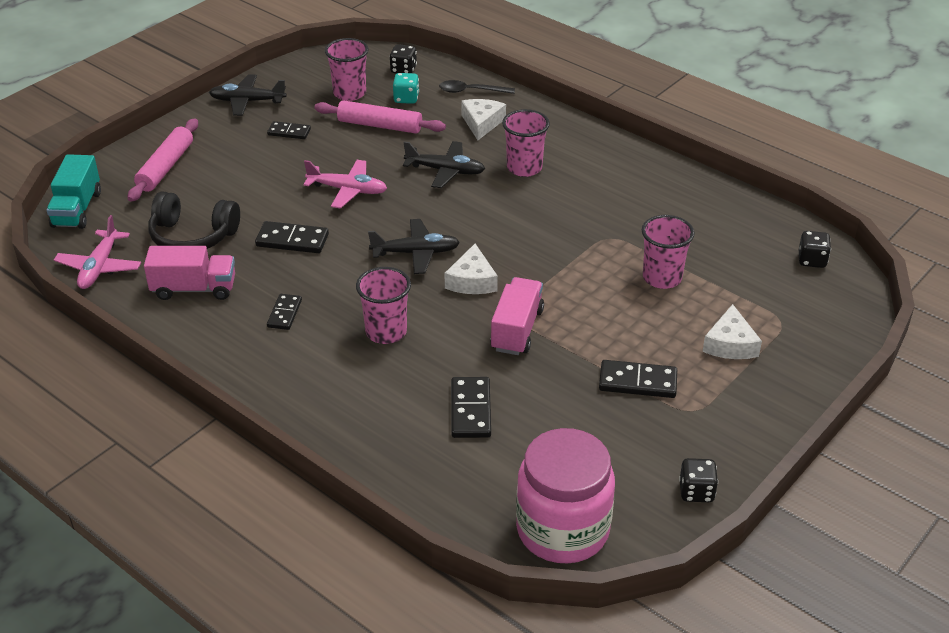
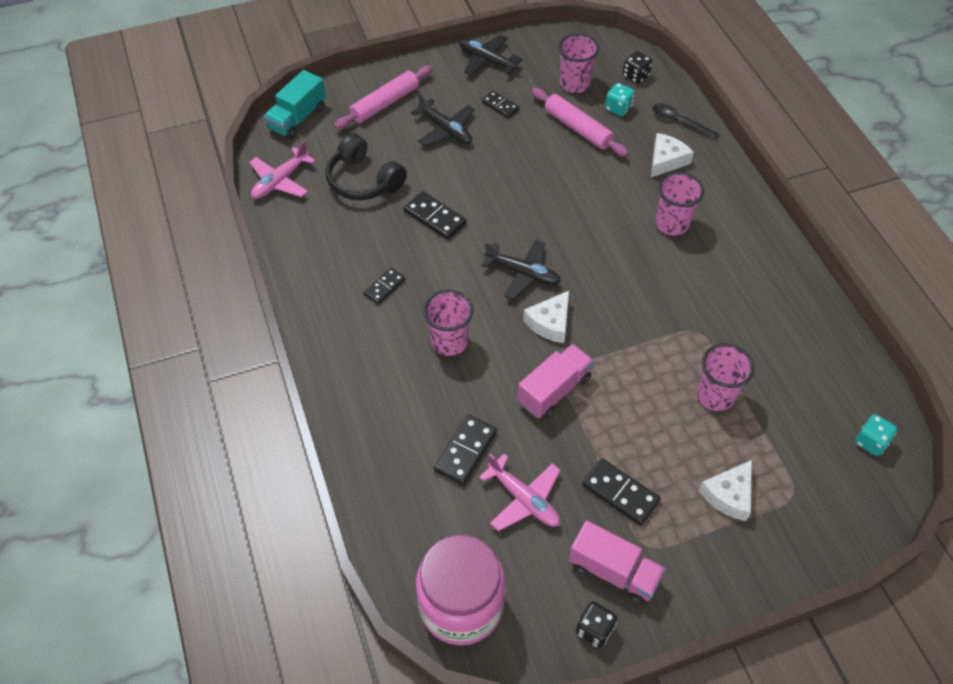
camera: 30 degrees right, 15 degrees up
(194, 289) = (334, 232): pink truck -> pink truck (613, 571)
(348, 190) = (509, 185): pink plane -> pink plane (524, 499)
(445, 171) = (602, 199): black plane -> black plane (445, 130)
(812, 260) = (870, 442): black dice -> turquoise dice

